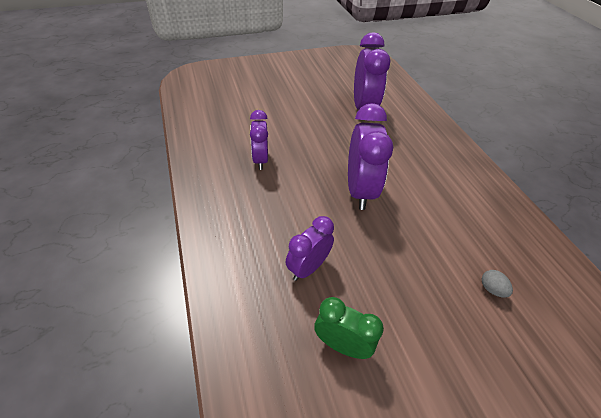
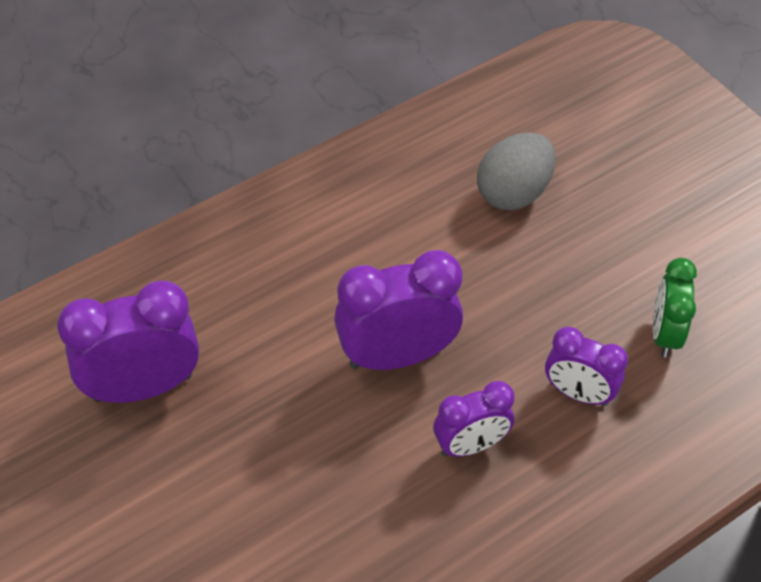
camera: 105 degrees left, 5 degrees up
(260, 160) = (379, 531): purple clock -> purple clock (470, 445)
(491, 289) = (513, 193): grey egg -> grey egg, size x2.31

